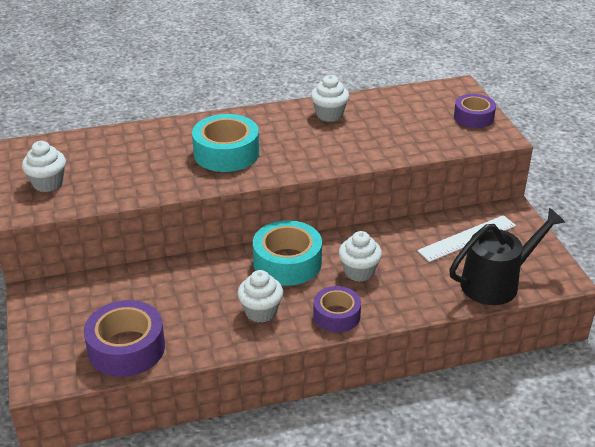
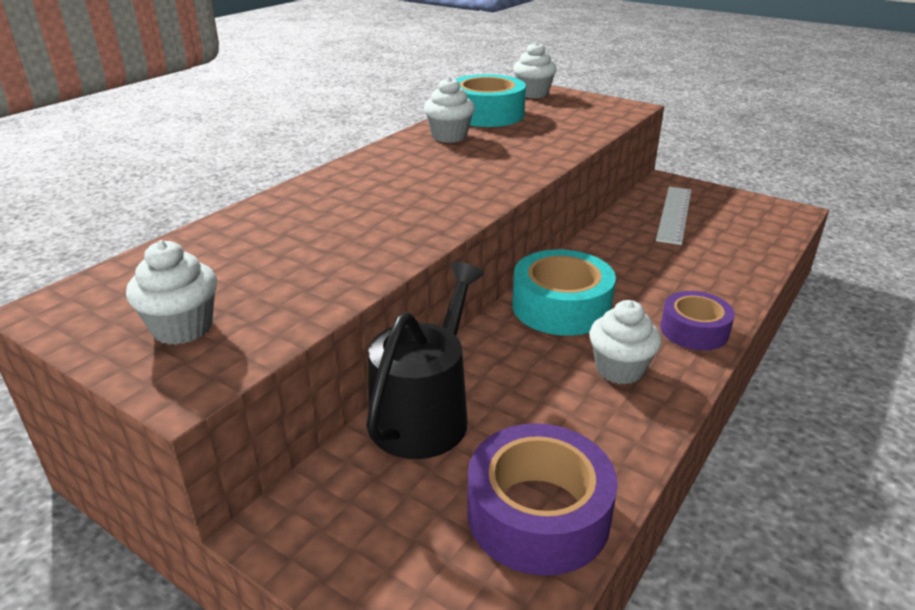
camera: 40 degrees left, 5 degrees down
(226, 153) = (397, 201): turquoise tape -> turquoise tape (486, 114)
(359, 272) = (641, 281): white cupcake -> white cupcake (533, 94)
(473, 117) = (581, 101): purple tape -> none
(496, 283) = (757, 236): black watering can -> black watering can (424, 414)

